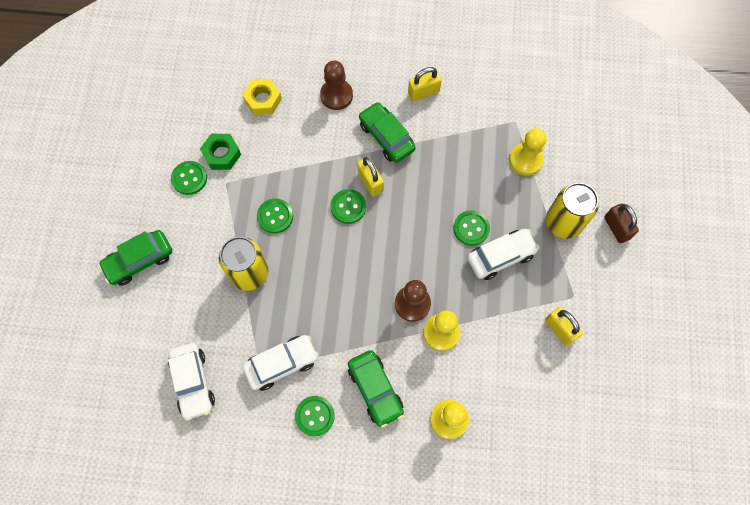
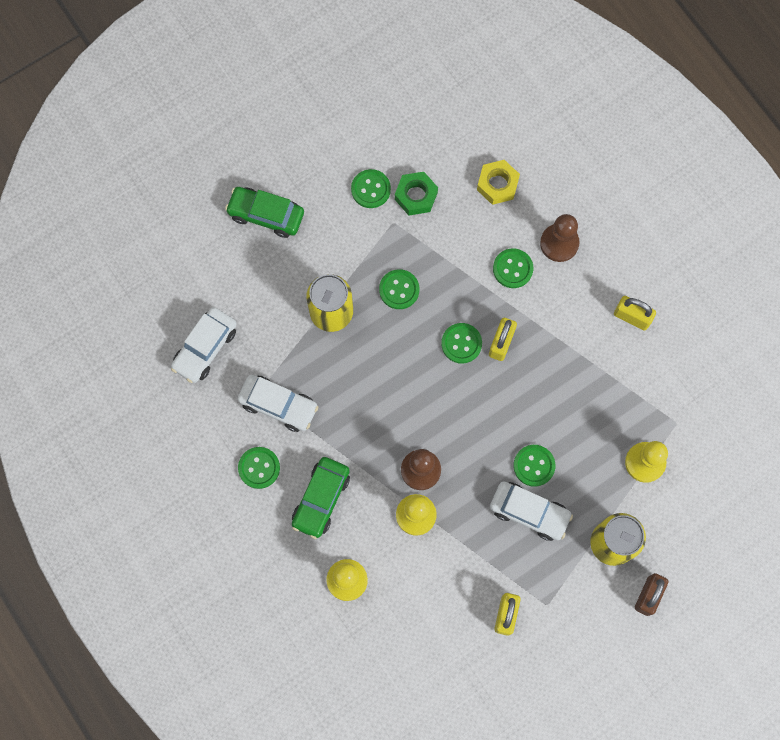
camera: 50 degrees right, 5 degrees up
(327, 135) = (512, 269): none -> green button
(386, 137) = (557, 321): green car -> none

